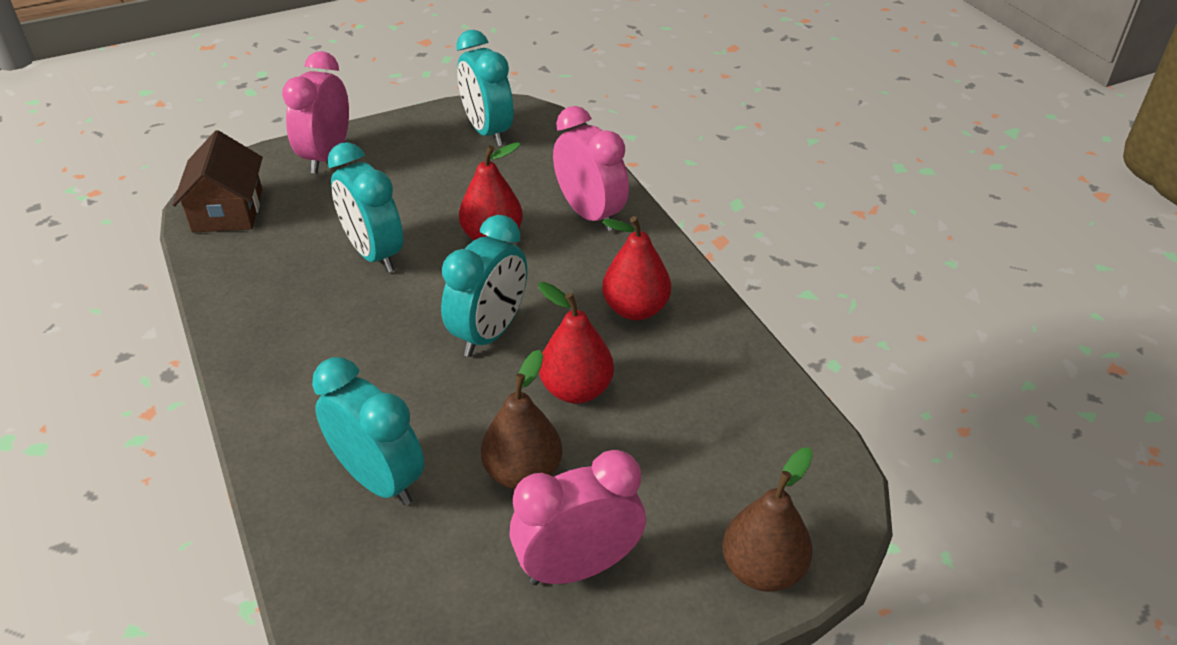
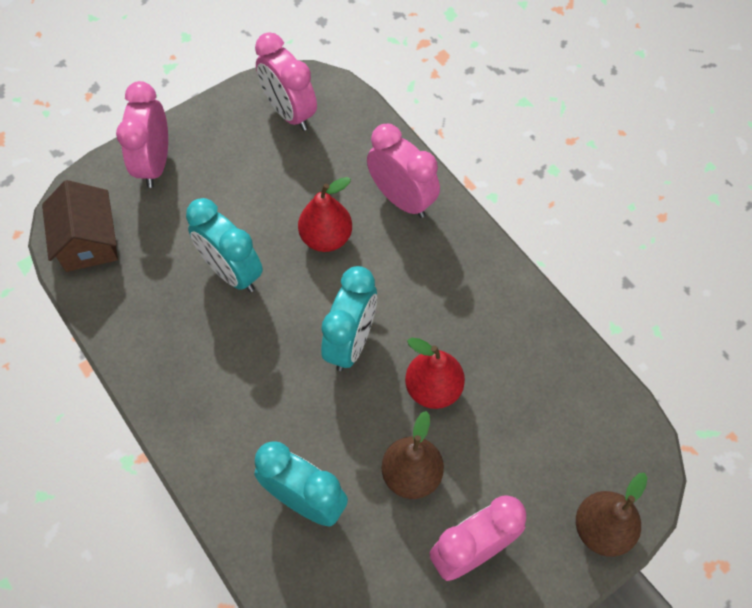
camera: 10 degrees left, 20 degrees up
(487, 132) = (289, 113): turquoise clock -> pink clock
(635, 309) = (461, 299): red pear -> none

